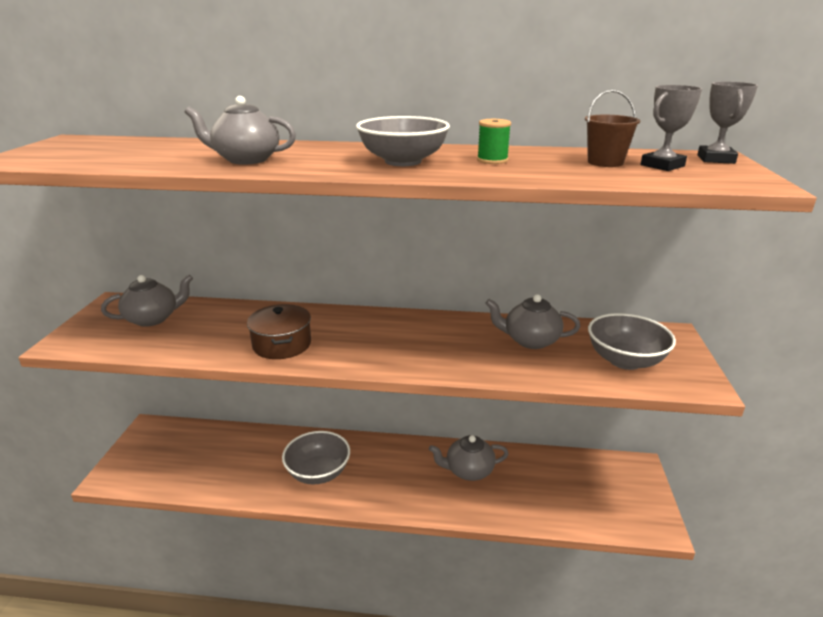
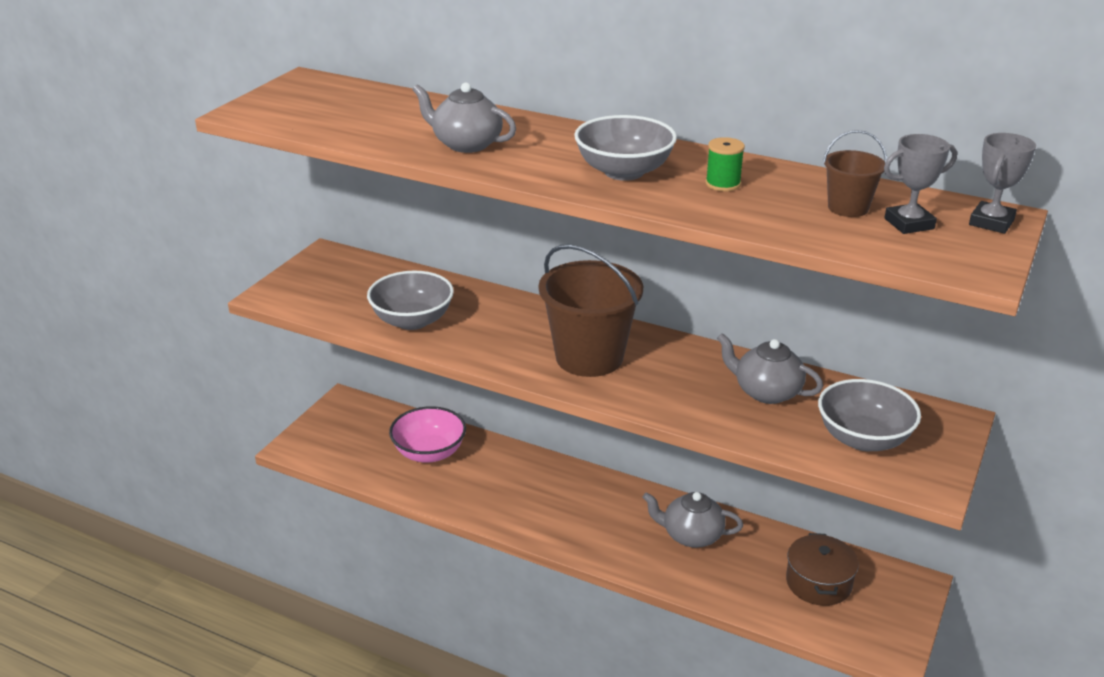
camera: 20 degrees right, 5 degrees up
(153, 319) = (362, 283): grey teapot -> none
(234, 454) = (429, 452): none -> pink bowl
(282, 344) = (485, 340): brown pot -> brown pot (818, 583)
(318, 473) = (514, 495): grey bowl -> grey bowl (412, 320)
(378, 341) = (589, 357): none -> brown bucket

